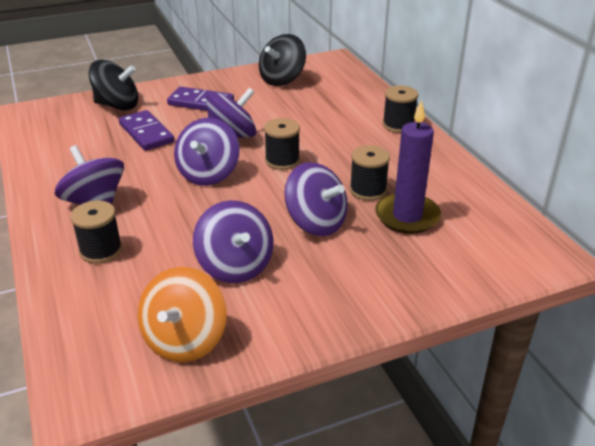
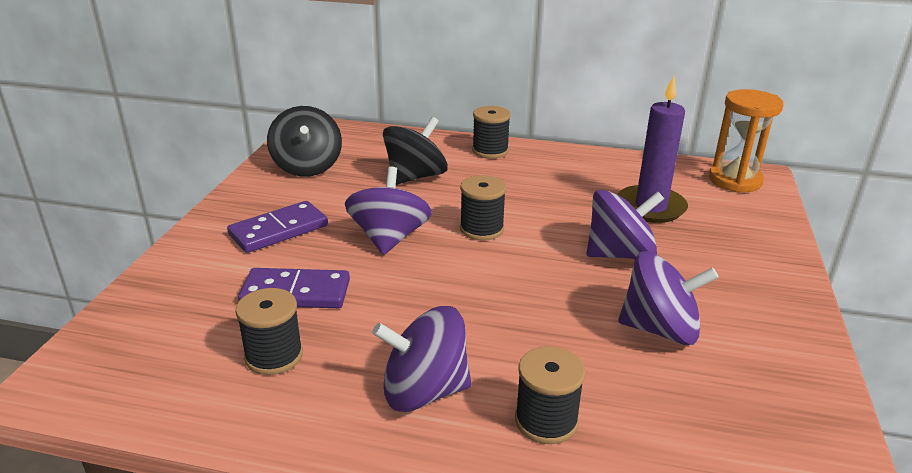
camera: 55 degrees left, 5 degrees down
(117, 105) = (182, 291): black spinning top -> black spinning top (415, 177)
(185, 340) = (776, 410): orange spinning top -> none
(208, 174) = (454, 282): purple spinning top -> none
(368, 190) = (588, 208): black spool -> black spool (274, 356)
(521, 245) = (735, 180): none -> orange hourglass

